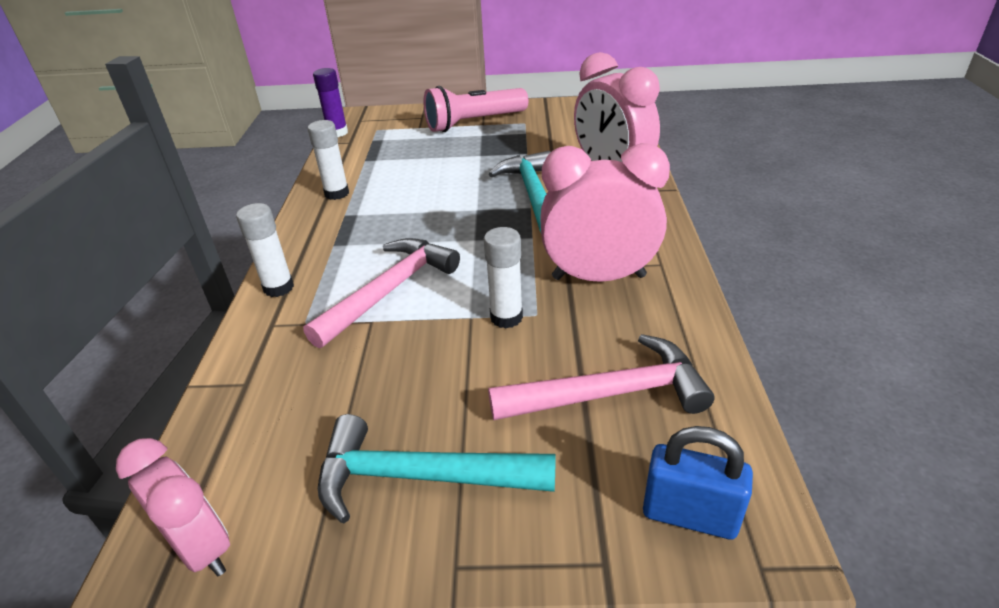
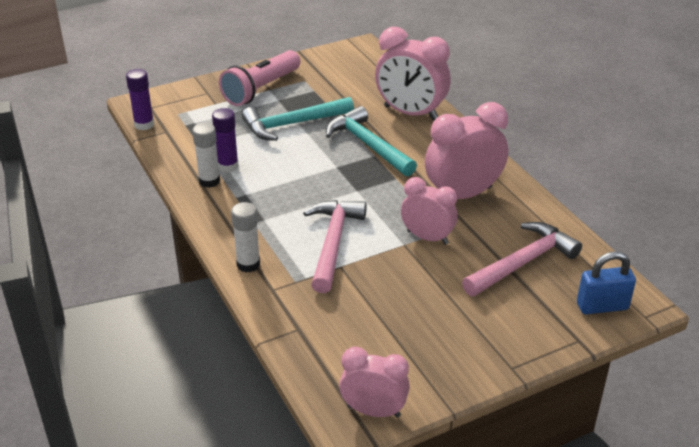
camera: 30 degrees left, 0 degrees up
(369, 183) = (228, 166): none -> purple glue stick
(421, 477) = (458, 337): turquoise hammer -> turquoise hammer (293, 124)
(506, 317) = (427, 237): white glue stick -> pink clock

